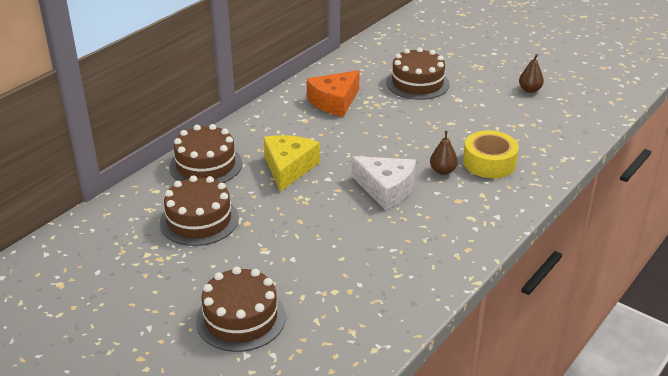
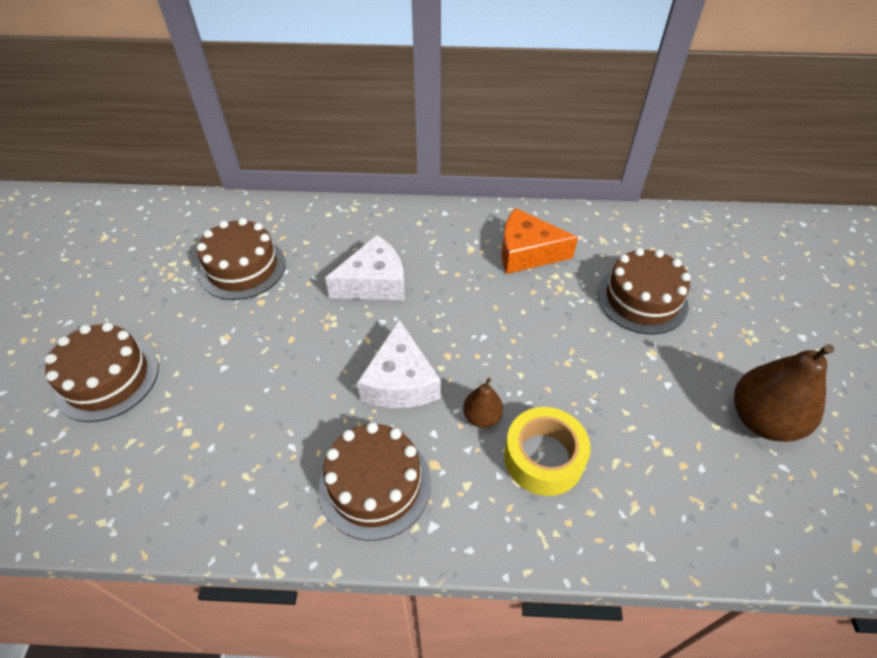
camera: 55 degrees right, 15 degrees up
(206, 165) = (332, 225): brown cake -> brown cake (375, 484)
(289, 168) = (374, 282): yellow cheese -> white cheese
(529, 90) = (762, 420): brown pear -> brown pear, size x1.95

